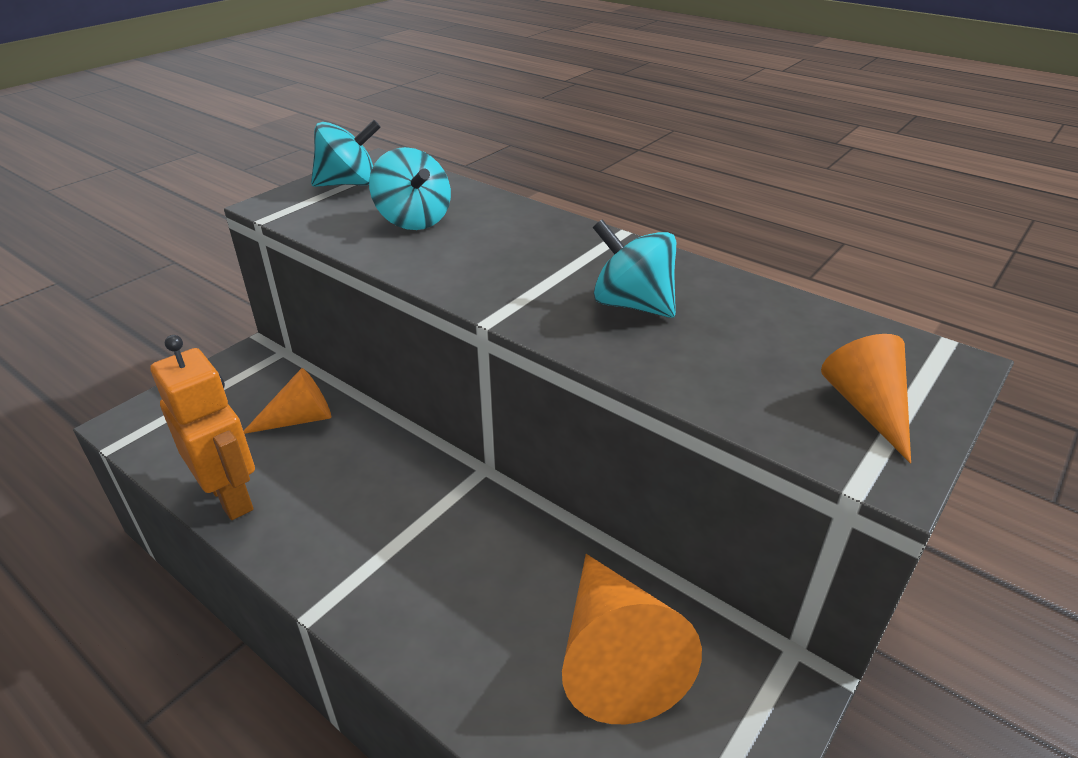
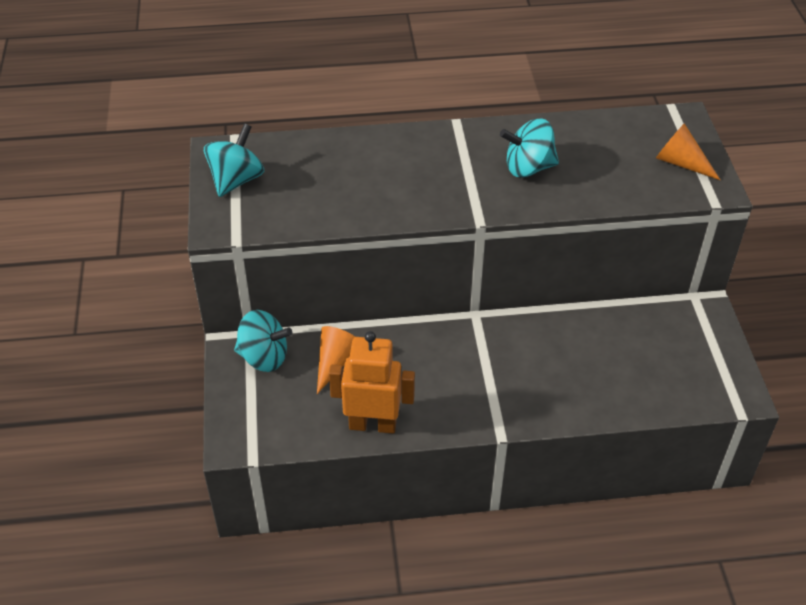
camera: 45 degrees left, 10 degrees up
(413, 220) = (330, 183): turquoise spinning top -> turquoise spinning top (264, 357)
(614, 655) = (638, 349): orange cone -> none

